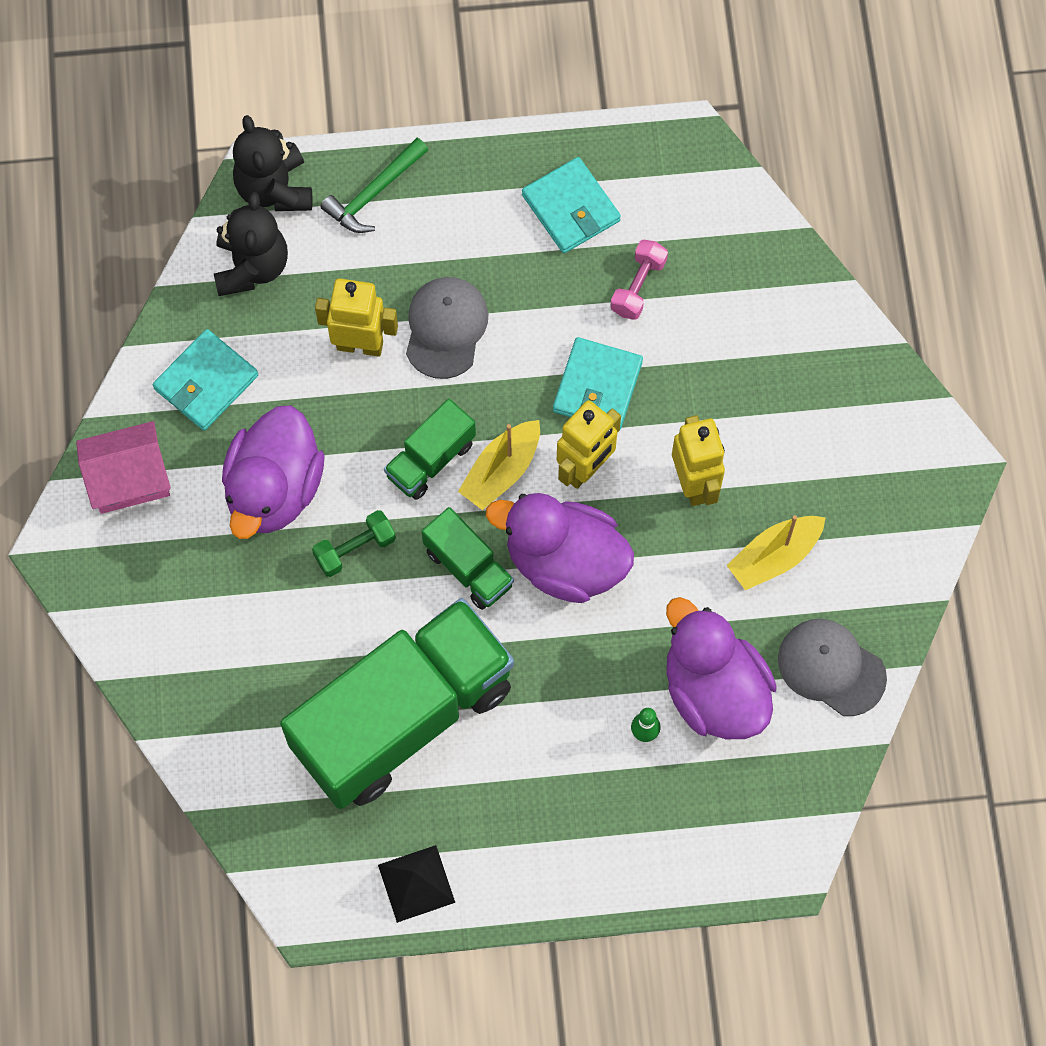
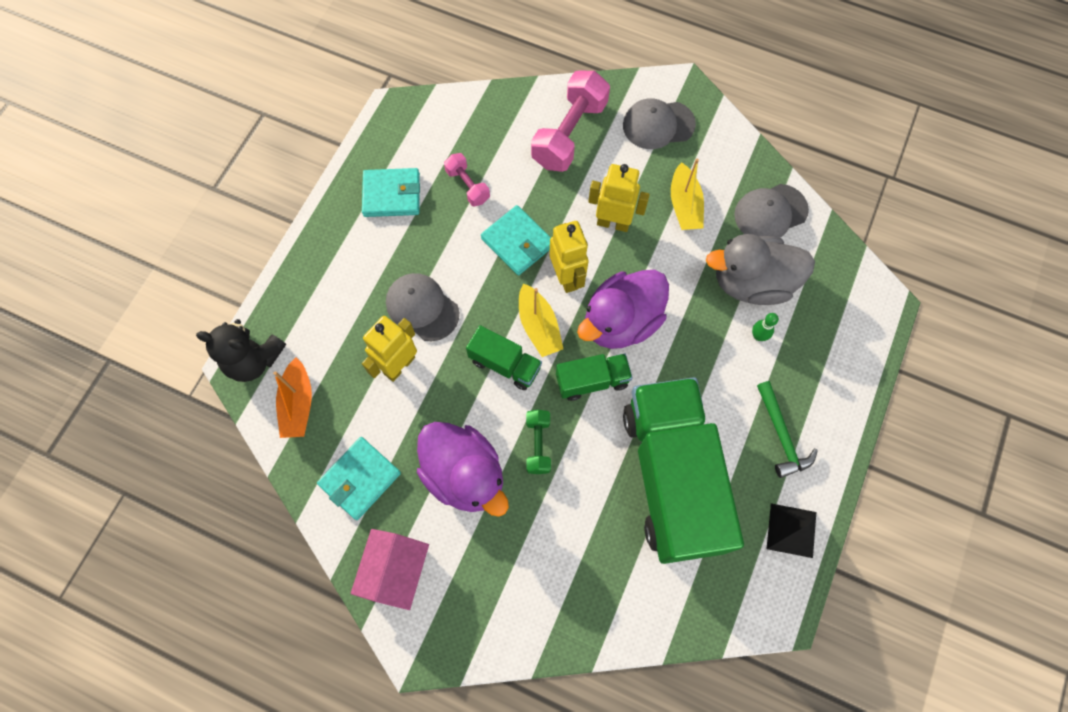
camera: 60 degrees left, 0 degrees up
(206, 382) = (360, 479): turquoise wallet -> turquoise wallet turned 60 degrees clockwise
(252, 266) = (298, 404): black teddy bear -> orange boat
(374, 193) = (301, 301): green hammer -> green hammer (781, 435)
(430, 459) = (505, 364): green truck -> green truck turned 45 degrees counterclockwise
(714, 691) = (751, 282): purple duck -> grey duck
(790, 364) = (569, 134): none -> pink dumbbell
(875, 465) = (658, 125): none -> grey cap

